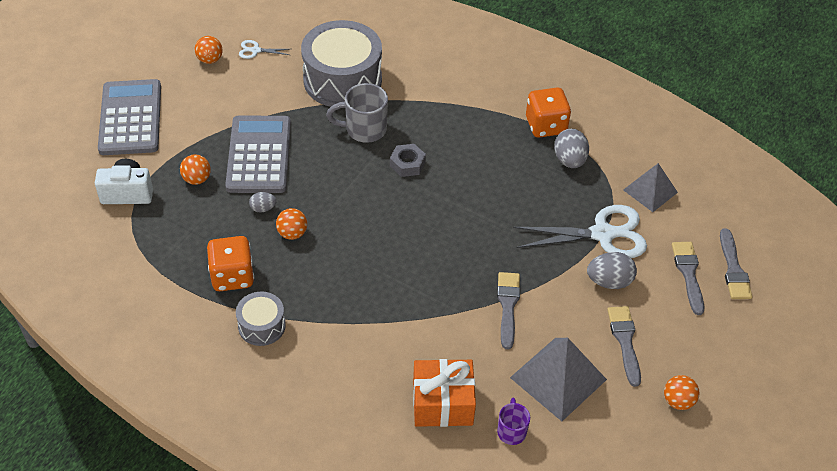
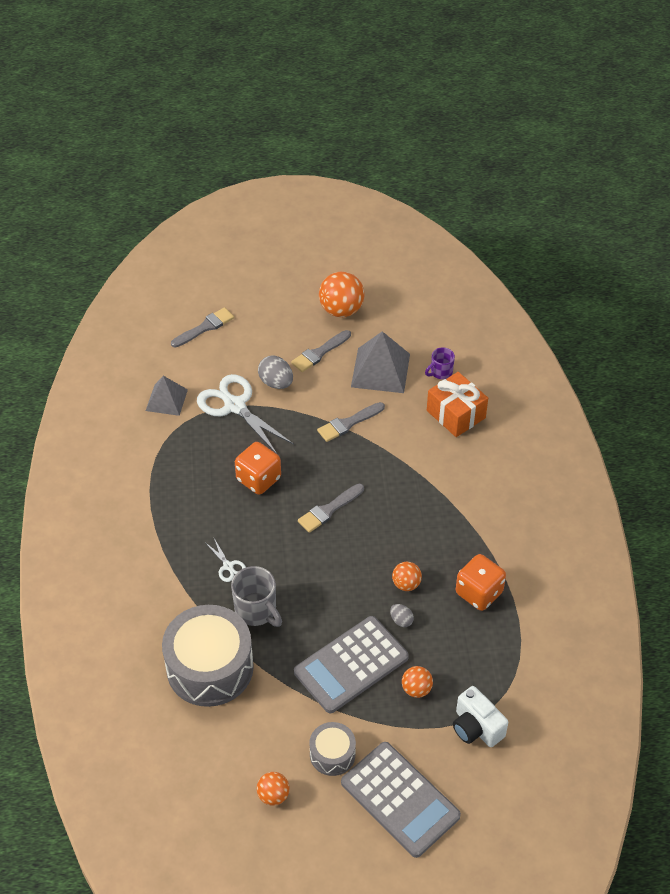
camera: 125 degrees left, 0 degrees up
(130, 118) = (400, 799): grey calculator -> grey calculator turned 90 degrees counterclockwise
(255, 50) = (229, 766): white scissors -> white scissors (228, 566)
(261, 326) = (499, 545): grey drum -> grey drum (332, 754)
(407, 164) = (269, 557): grey nut -> none
(545, 126) = (147, 494): orange dice -> orange dice (258, 479)
(569, 160) = (174, 460): grey egg -> none
(678, 401) = (341, 310): orange ball -> orange ball, size x1.79
(688, 273) = (230, 347): grey brush -> grey brush (329, 510)

